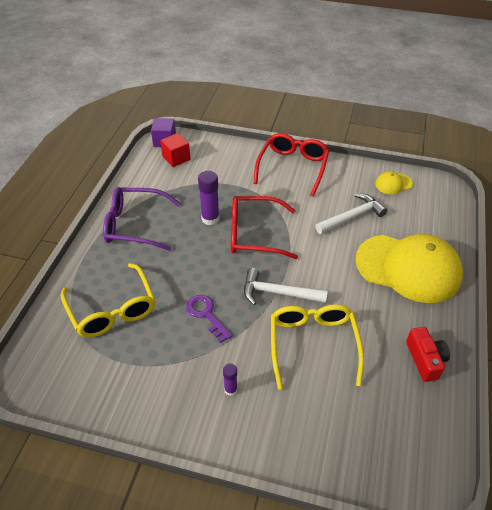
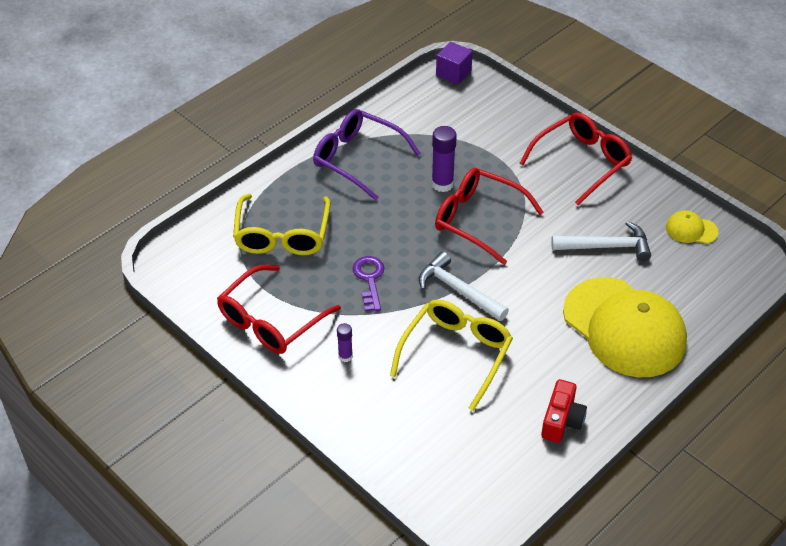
camera: 30 degrees right, 0 degrees up
(148, 388) = (271, 320): none -> red glasses
(176, 158) = (452, 99): red cube -> none

